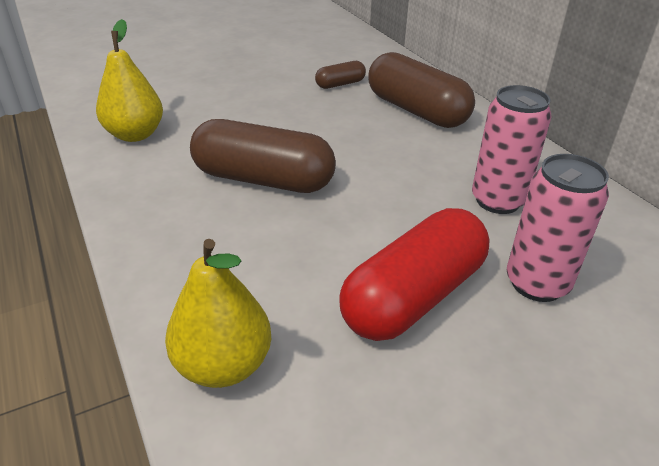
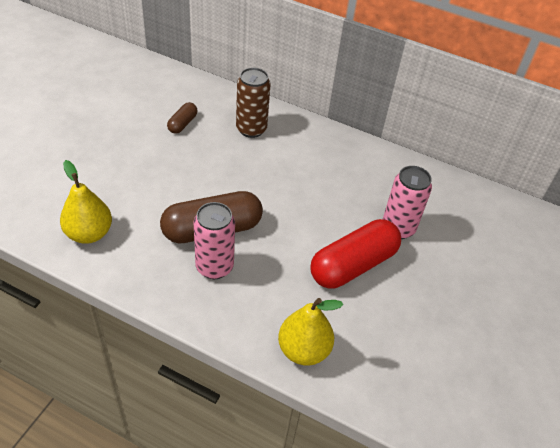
camera: 40 degrees left, 10 degrees up
(414, 297) = (353, 265): red capsule -> red capsule turned 45 degrees clockwise
(416, 110) = (251, 129): brown capsule -> brown can
(497, 201) = (346, 183): pink can -> pink can (214, 267)

